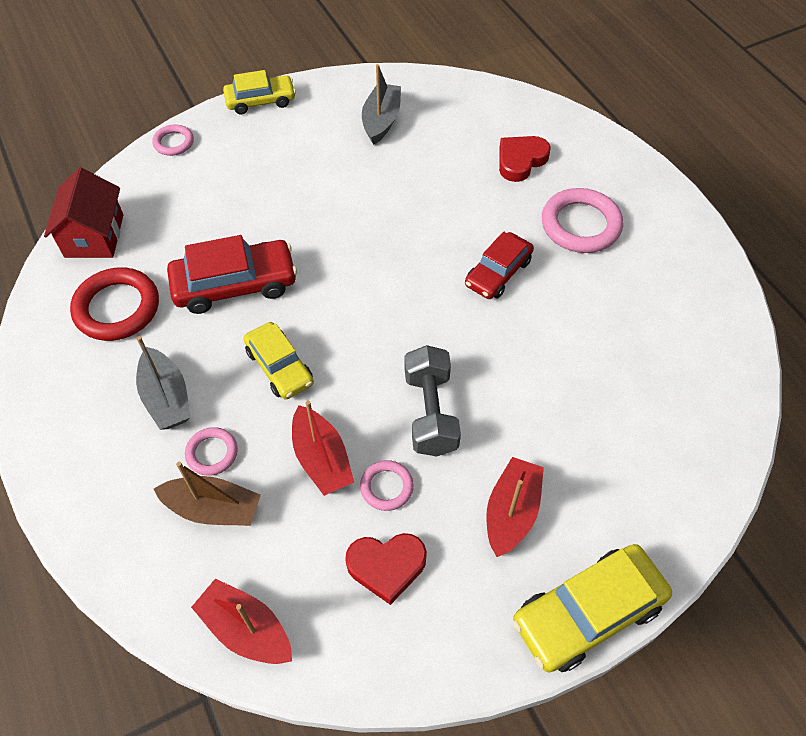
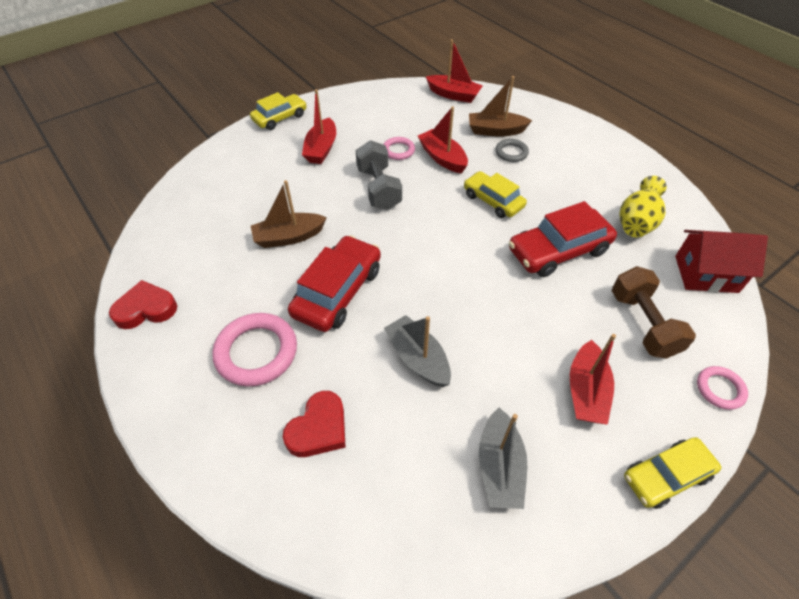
camera: 170 degrees right, 5 degrees down
(94, 236) = (706, 274): red house -> red house turned 75 degrees counterclockwise
(117, 308) = (636, 222): red ring -> yellow vase
(166, 398) = (558, 174): grey boat -> grey boat (418, 358)
(198, 199) = (643, 324): none -> brown dumbbell
(212, 453) = (511, 153): pink ring -> grey ring
(287, 156) = (586, 391): none -> red boat
(386, 566) = (389, 121): red heart -> red heart (146, 309)
(498, 273) = (338, 291): red car -> red car, size x1.51
(556, 350) = (289, 237): none -> brown boat
(587, 613) = (280, 118): yellow car -> yellow car, size x0.66

